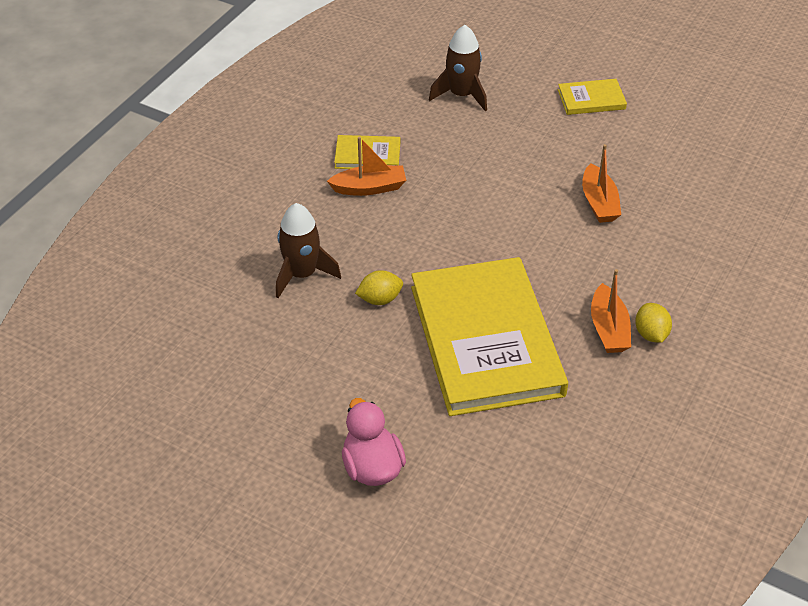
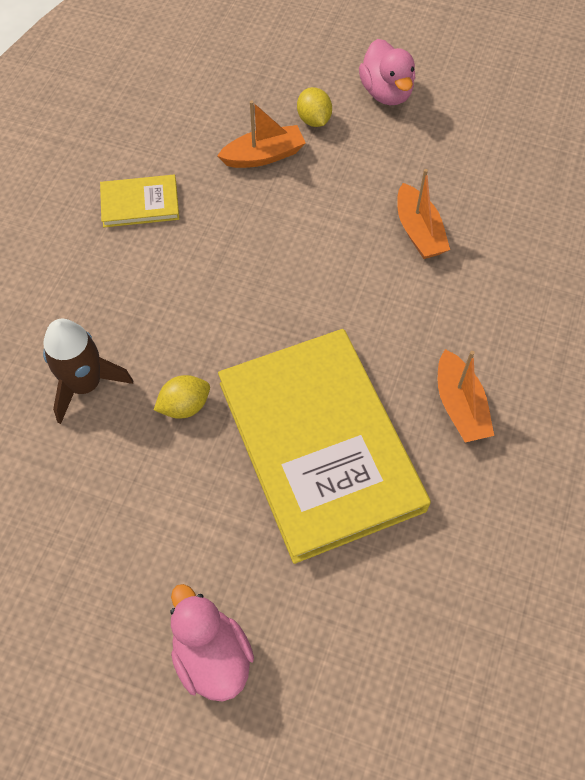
camera: 10 degrees left, 15 degrees up
(369, 188) = (149, 249): orange boat -> orange boat (264, 156)
(461, 95) = (237, 106): brown rocket -> none
(591, 99) = (386, 93): yellow book -> pink duck
(651, 334) = (509, 405): yellow lemon -> yellow lemon (314, 120)

